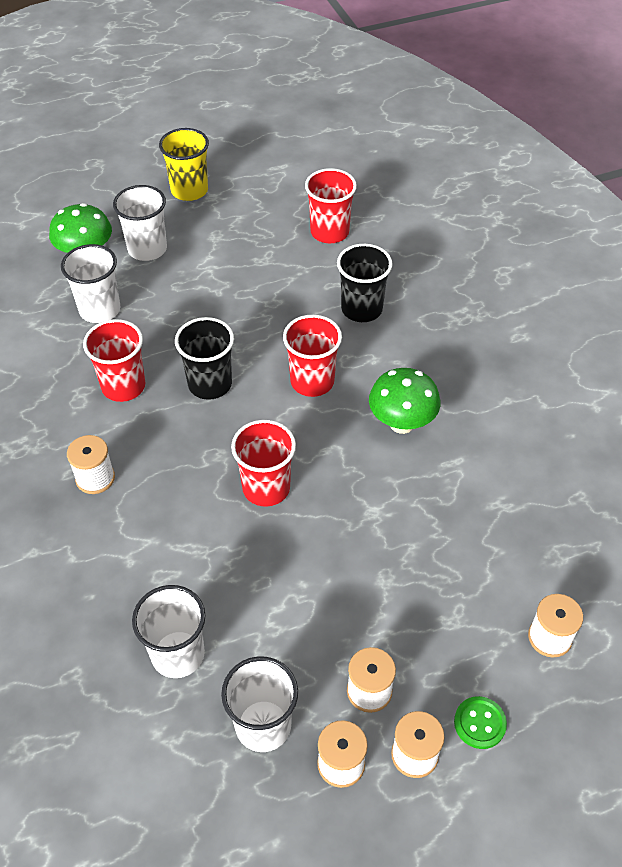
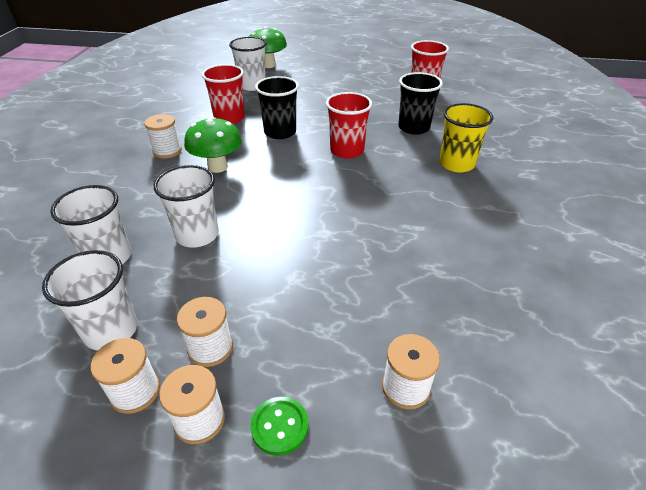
camera: 30 degrees right, 10 degrees down
(147, 249) = (304, 70): white cup -> white cup (197, 235)
(189, 190) = (352, 55): yellow cup -> yellow cup (456, 164)
(266, 488) = (262, 192): red cup -> none
(401, 423) = (391, 191): green mushroom -> green mushroom (217, 167)

